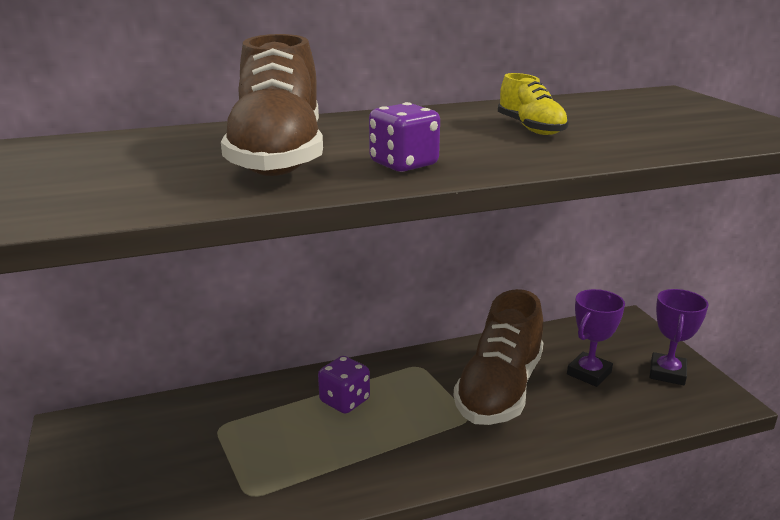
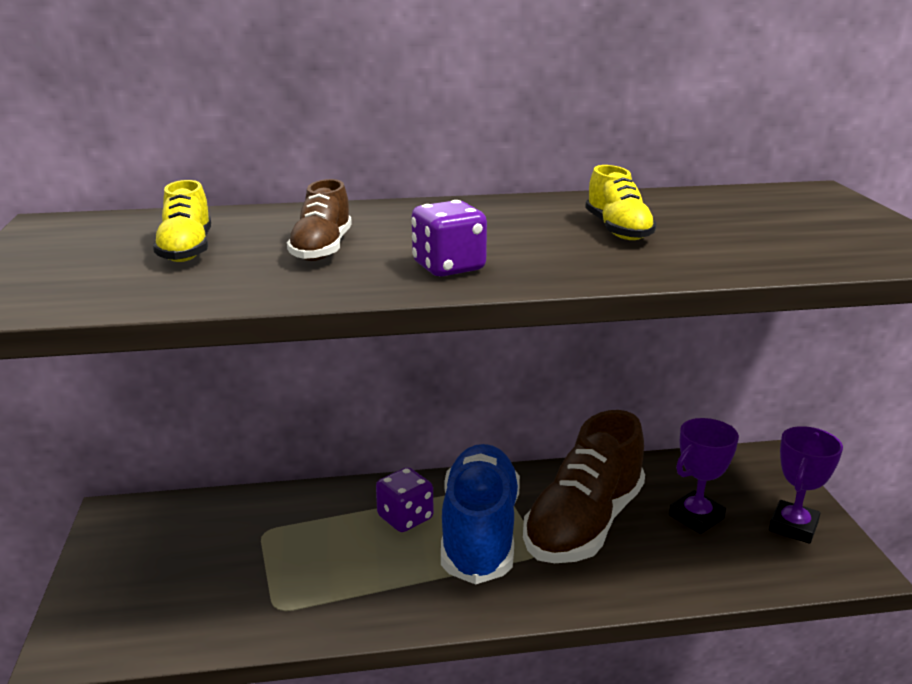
camera: 10 degrees right, 0 degrees up
(148, 164) = (186, 250): none -> yellow shoe
(279, 156) = (322, 249): brown shoe -> brown shoe, size x0.51
(413, 406) = (479, 532): none -> blue shoe

